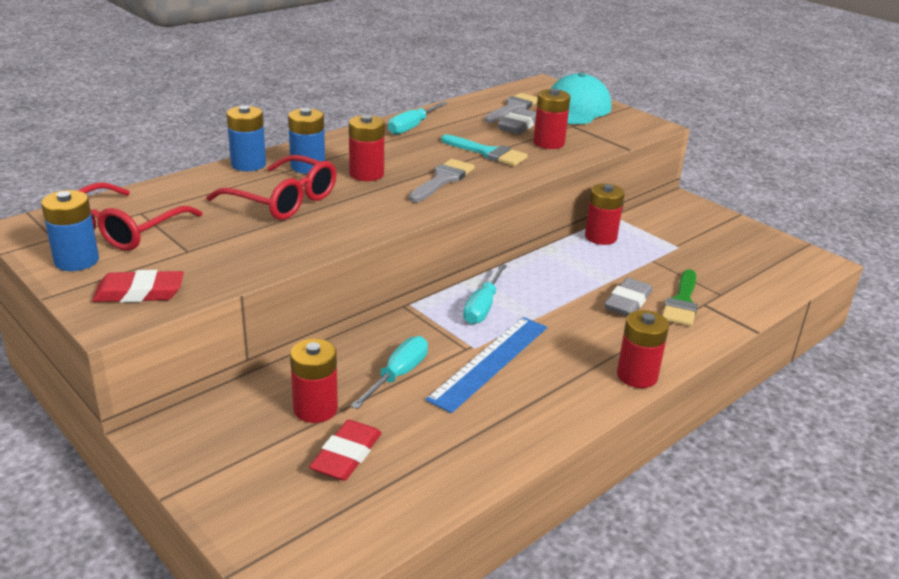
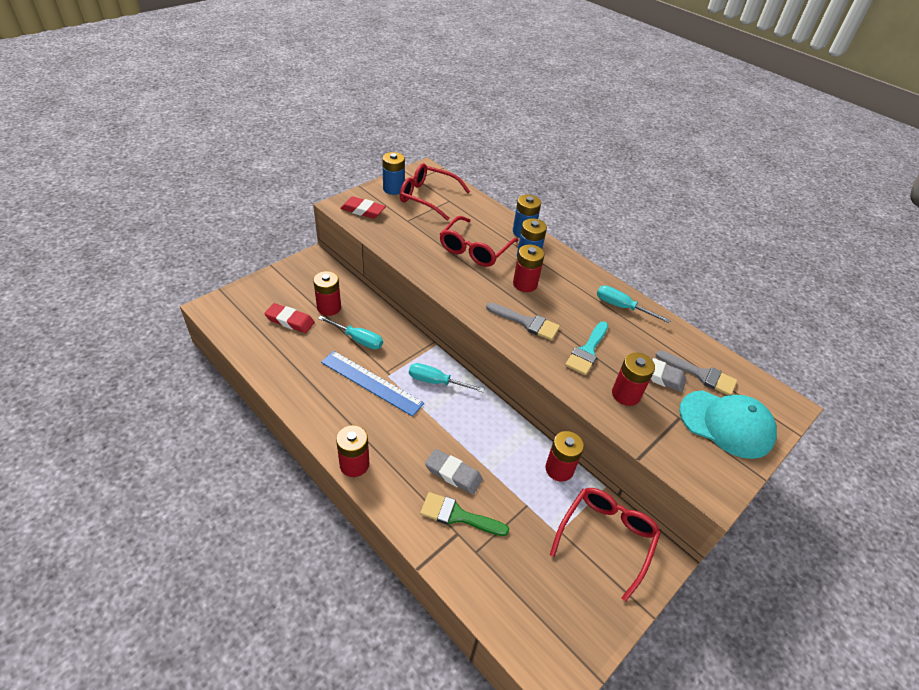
camera: 85 degrees right, 15 degrees up
(139, 293) = (363, 210): red eraser -> red eraser turned 60 degrees counterclockwise
(672, 223) = (606, 537): none -> red glasses

